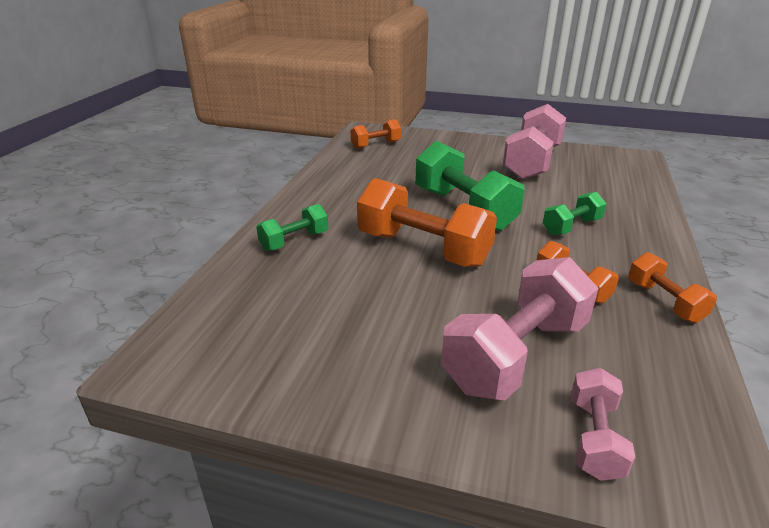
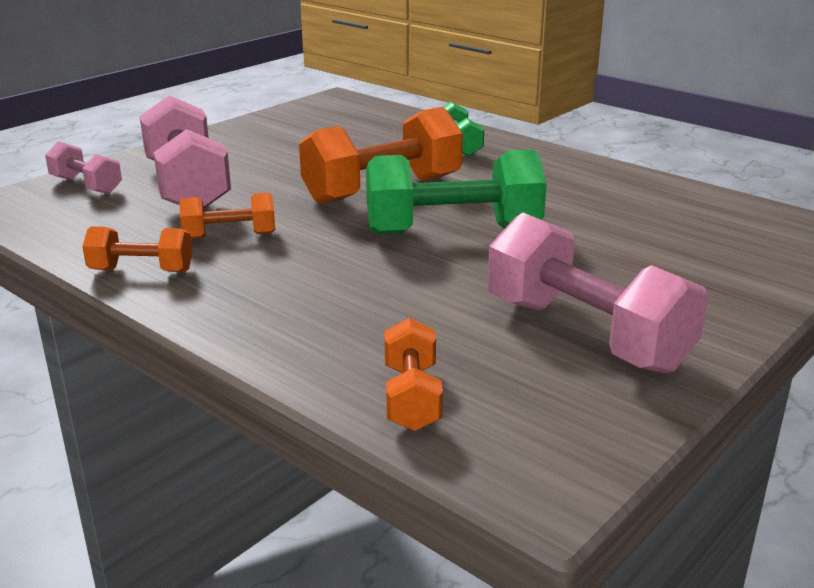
camera: 115 degrees right, 5 degrees down
(376, 145) = (739, 226): orange dumbbell -> orange dumbbell (411, 397)
(571, 227) = (337, 281): green dumbbell -> none

